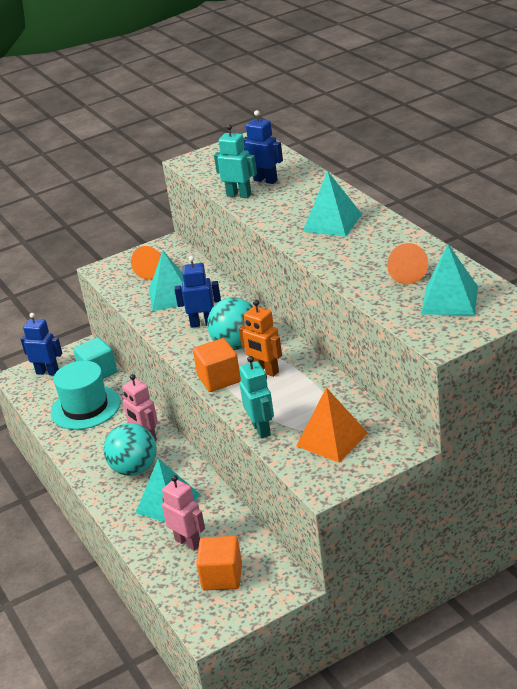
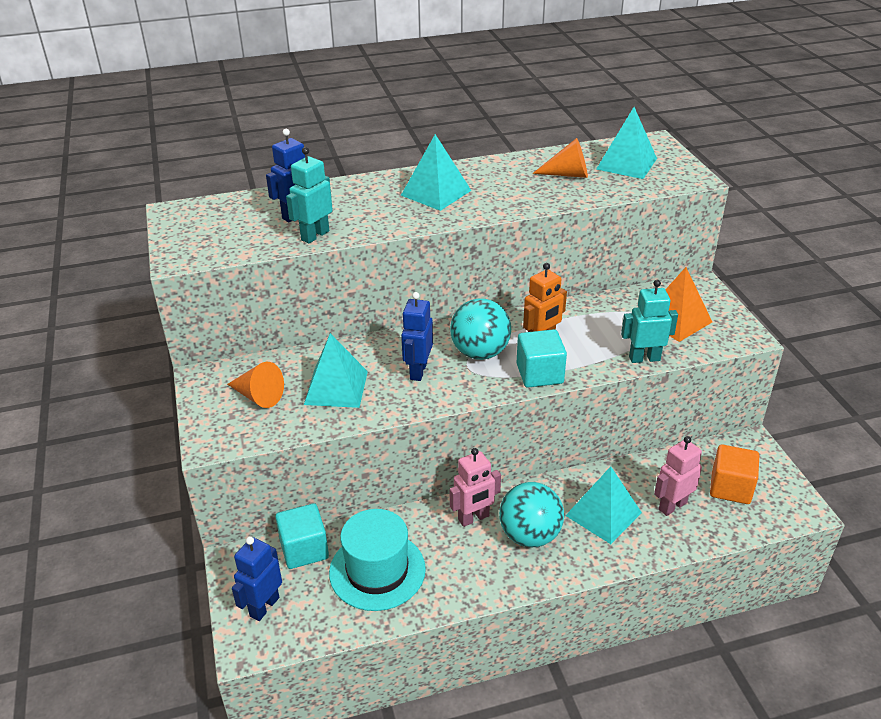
camera: 80 degrees left, 5 degrees up
(219, 379) = (539, 374): orange cube -> turquoise cube

